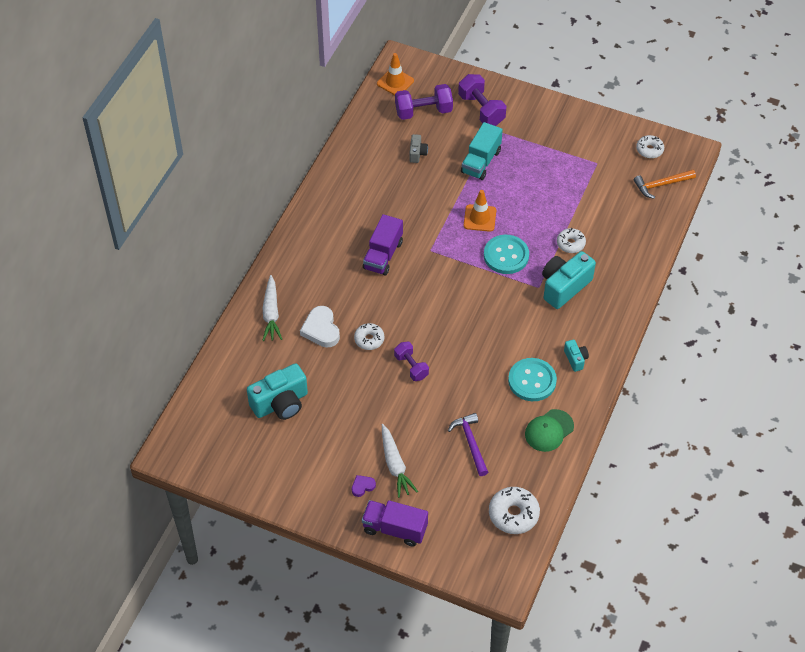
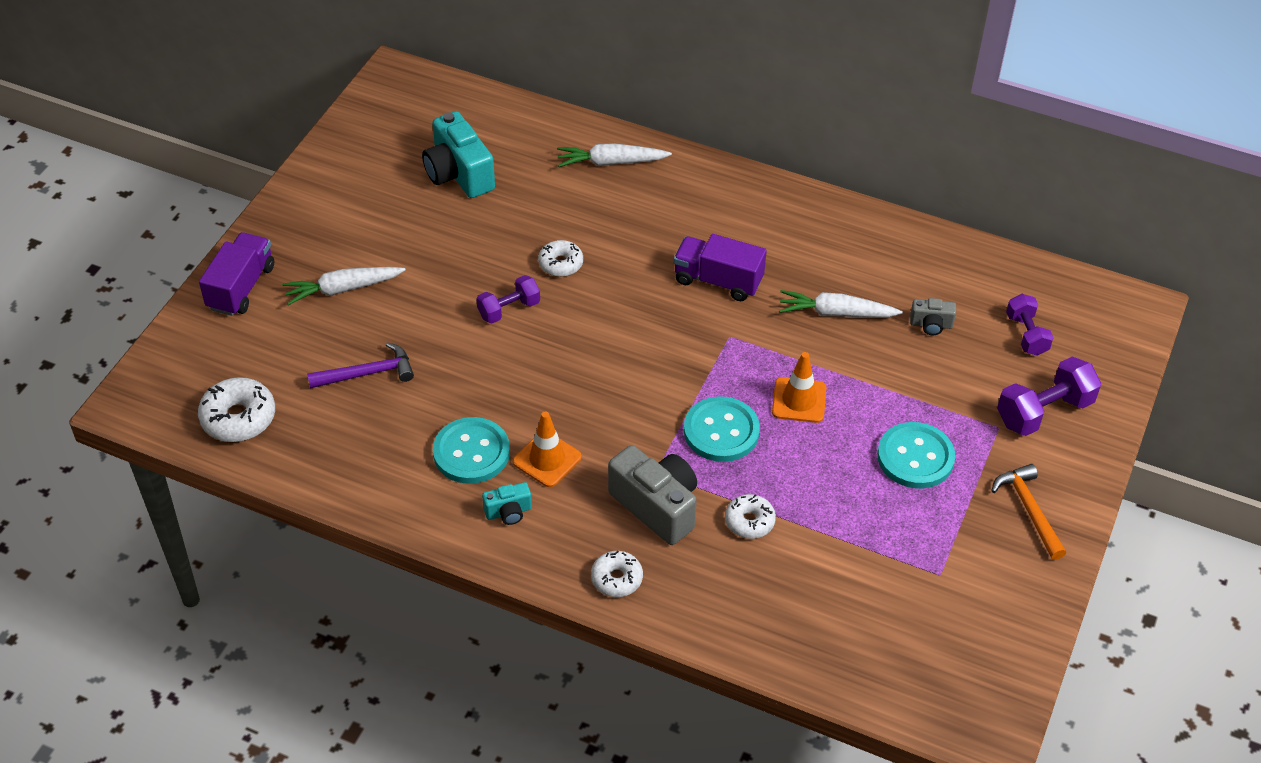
camera: 90 degrees right, 5 degrees down
(321, 329) = (581, 213): white heart -> none
(362, 486) = (314, 255): purple heart -> none
(395, 82) = (1087, 300): orange traffic cone -> orange traffic cone (547, 459)
(409, 197) = (836, 313): none -> white carrot
(423, 111) = (1026, 335): purple dumbbell -> purple dumbbell, size x0.64
(481, 161) = (923, 406): turquoise truck -> none
(518, 167) = (915, 457): none -> turquoise button
(549, 430) = (377, 469): green cap -> none
(564, 287) = (656, 506): turquoise camera -> grey camera
(649, 150) = (983, 661): white donut -> white donut (616, 579)
(661, 185) = (896, 673): orange hammer -> orange hammer (1029, 510)

